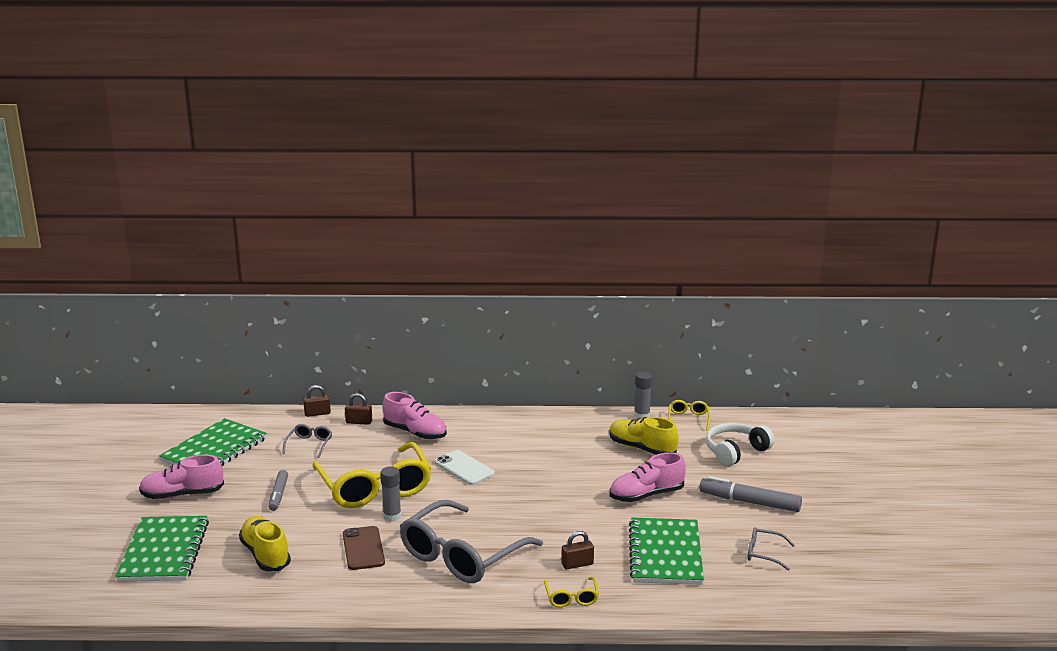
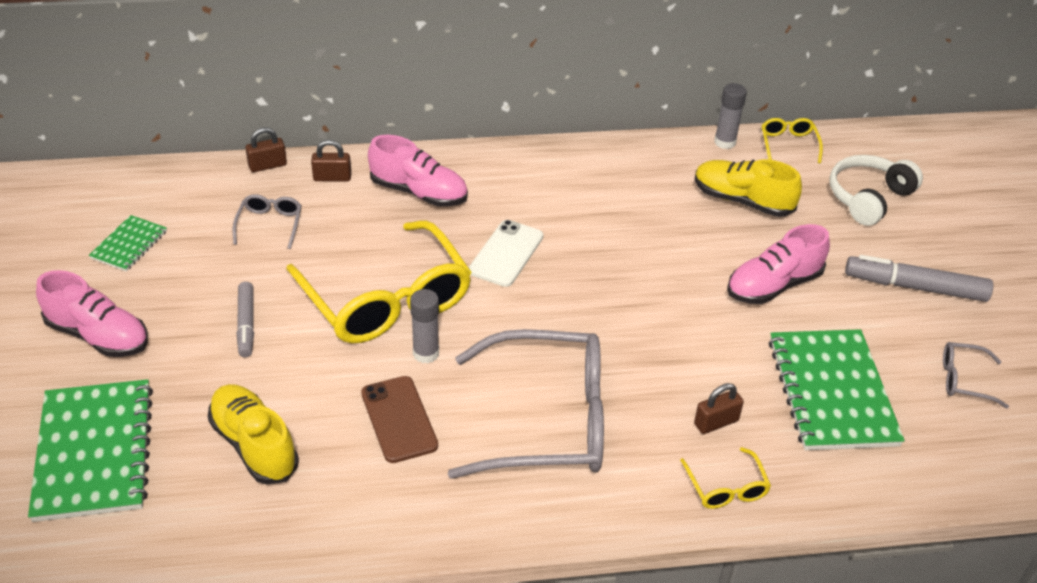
camera: 10 degrees left, 20 degrees up
(182, 495) = (98, 336): pink shoe -> pink shoe turned 135 degrees counterclockwise
(214, 450) = (129, 245): green notebook -> green notebook, size x0.50
(462, 555) = (547, 420): grey glasses -> grey glasses turned 120 degrees counterclockwise
(464, 468) = (506, 253): white phone -> white phone turned 75 degrees clockwise

